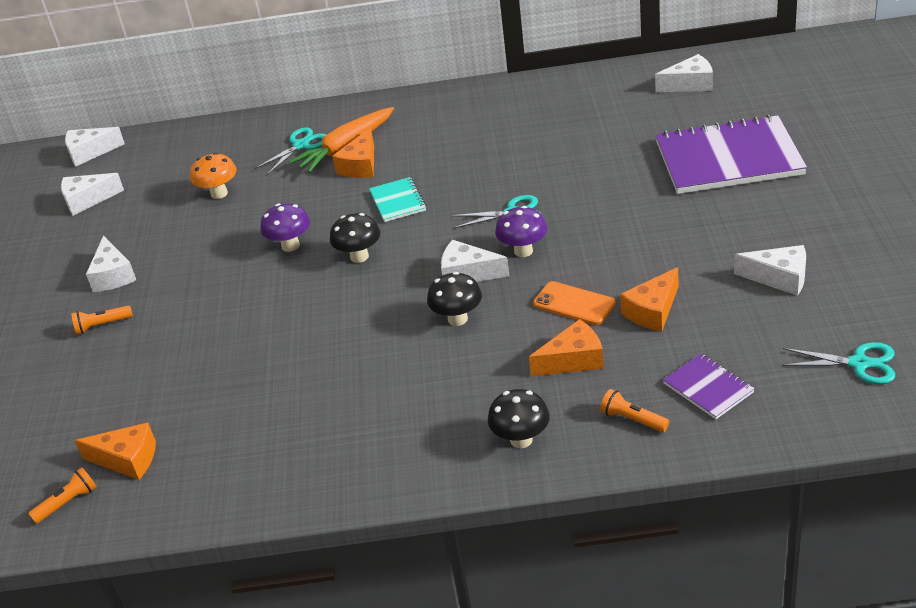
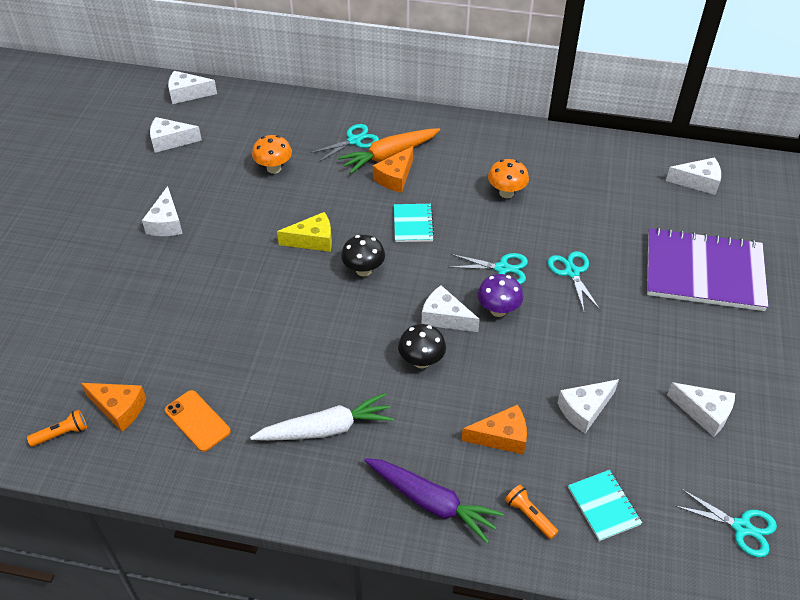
camera: 10 degrees right, 10 degrees up
(102, 325) = (142, 269): orange flashlight -> none
(290, 245) = (313, 240): purple mushroom -> yellow cheese
(376, 409) = (326, 429): none -> white carrot
(489, 147) = (506, 193): none -> orange mushroom
(521, 439) = (431, 502): black mushroom -> purple carrot
(574, 304) = (522, 379): orange phone -> orange phone (197, 421)
(589, 196) = (572, 272): none -> turquoise scissors
(652, 311) = (584, 410): orange cheese -> white cheese
(708, 388) = (604, 506): purple notebook -> turquoise notebook

